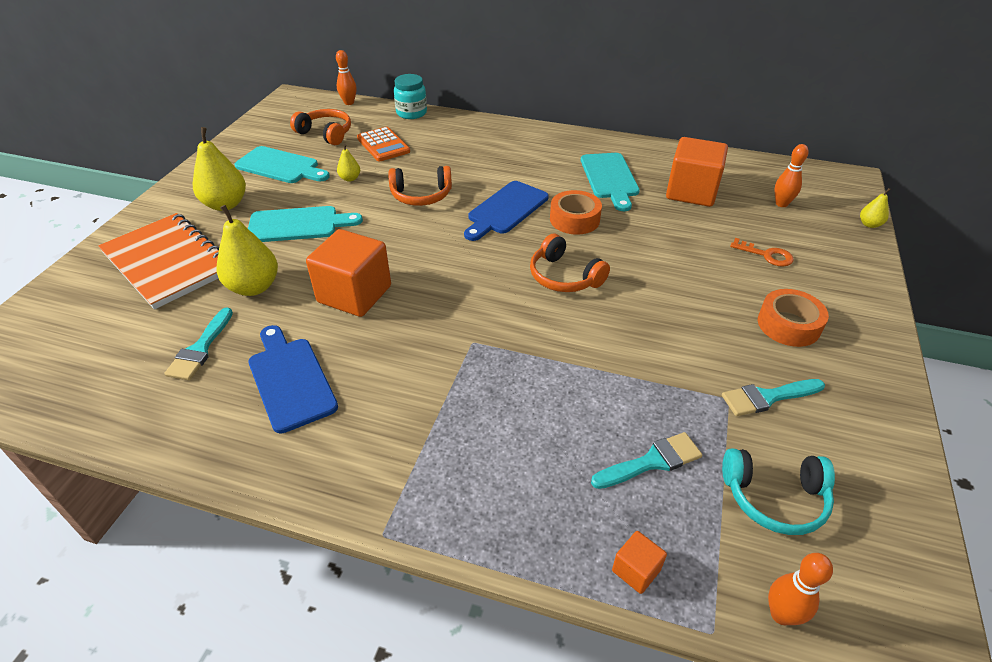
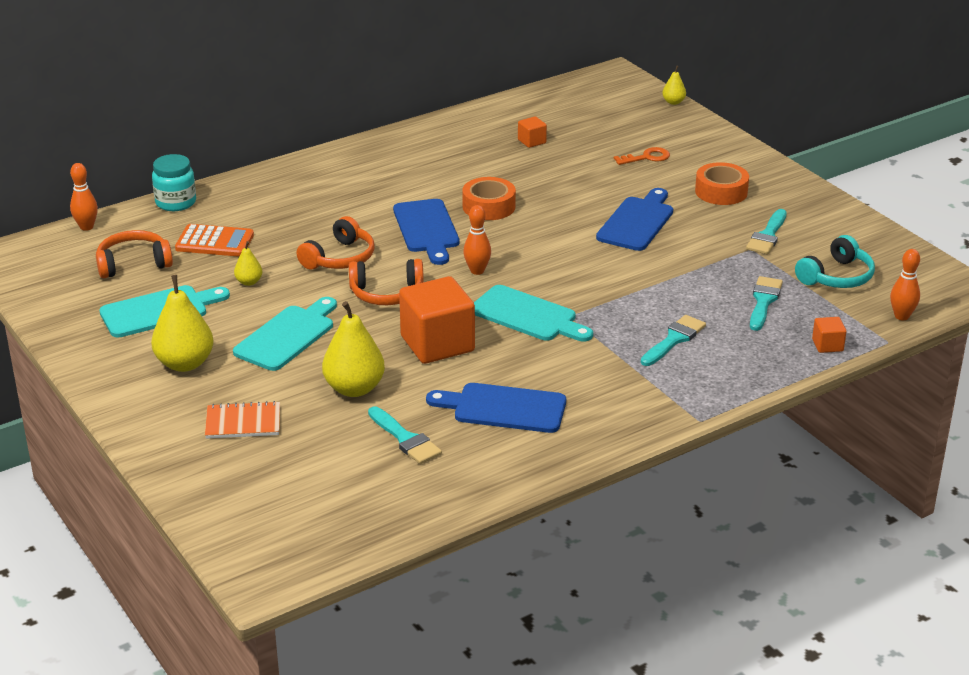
camera: 50 degrees left, 10 degrees down
(168, 262) = (243, 422): orange notebook -> orange notebook, size x0.50
(507, 431) = (674, 339): none -> turquoise brush
(564, 276) = (552, 245): orange headphones -> orange headphones (387, 293)
(609, 178) = (457, 163): turquoise cutting board -> turquoise cutting board (527, 316)
(664, 302) = (637, 222): none -> blue cutting board
(691, 192) = (531, 141): orange cube -> orange cube, size x0.45
(781, 204) = (602, 117): orange bowling pin -> orange bowling pin (477, 271)

